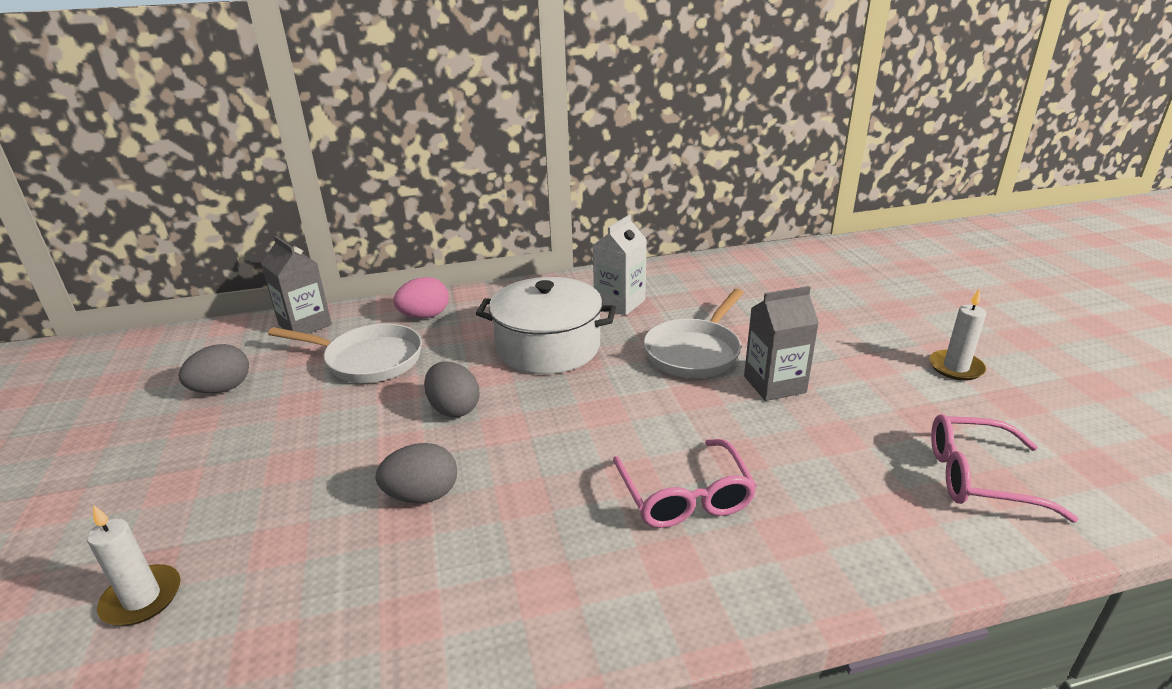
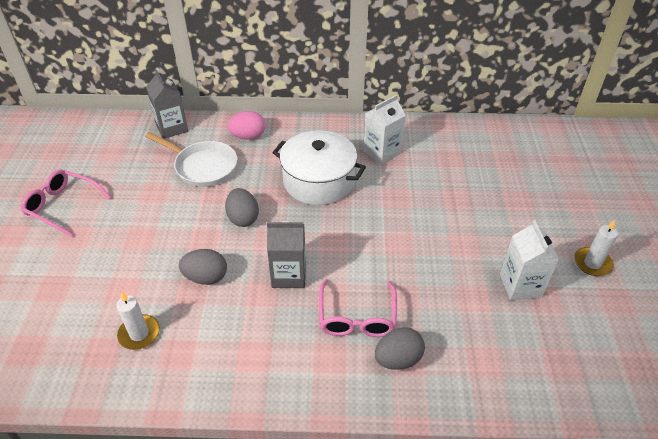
camera: 15 degrees right, 15 degrees up
(142, 598) = (49, 305): white candle -> white candle (139, 334)
(222, 389) = (113, 171): grey egg -> grey egg (398, 359)
(695, 352) = (414, 207): white pan -> none
(774, 384) = (455, 247): grey carton -> grey carton (289, 275)
(885, 409) = (520, 285): none -> white carton
(979, 477) = (552, 352): pink glasses -> pink glasses (63, 206)

